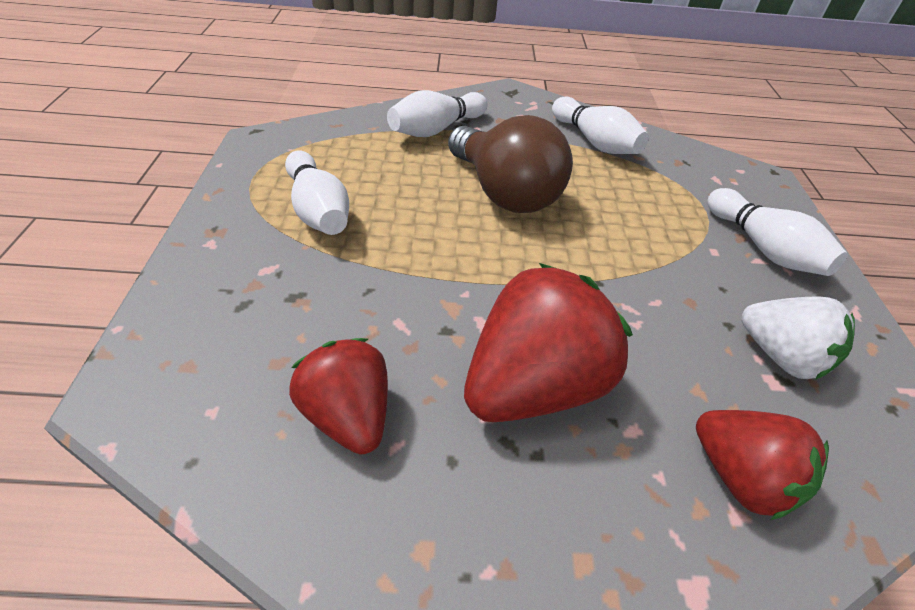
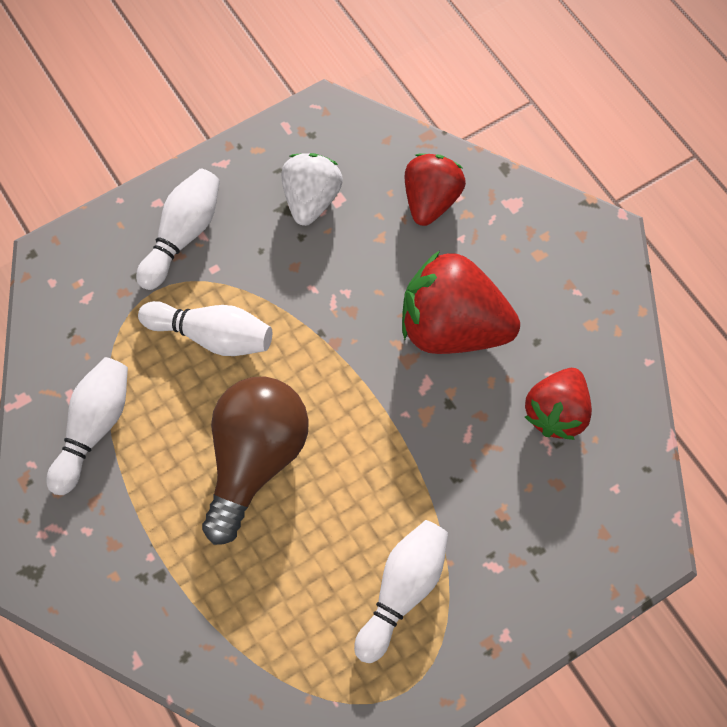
camera: 120 degrees left, 20 degrees up
(436, 129) = (187, 593): white bowling pin -> white bowling pin (212, 336)

